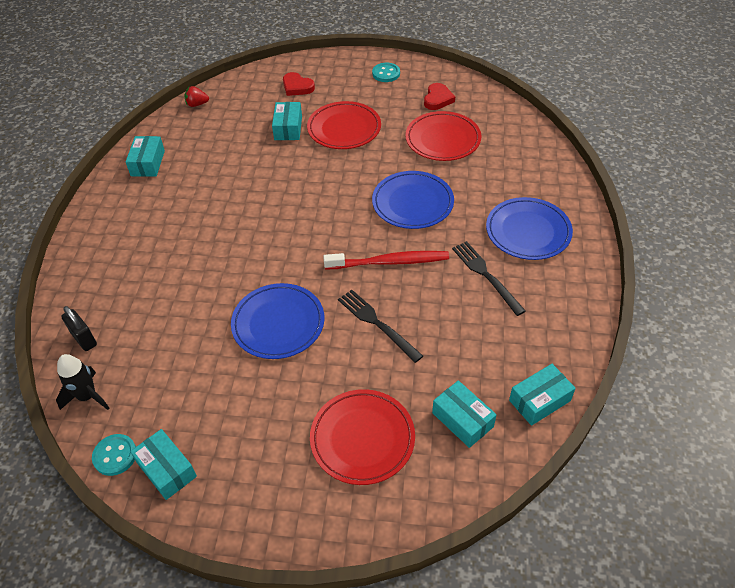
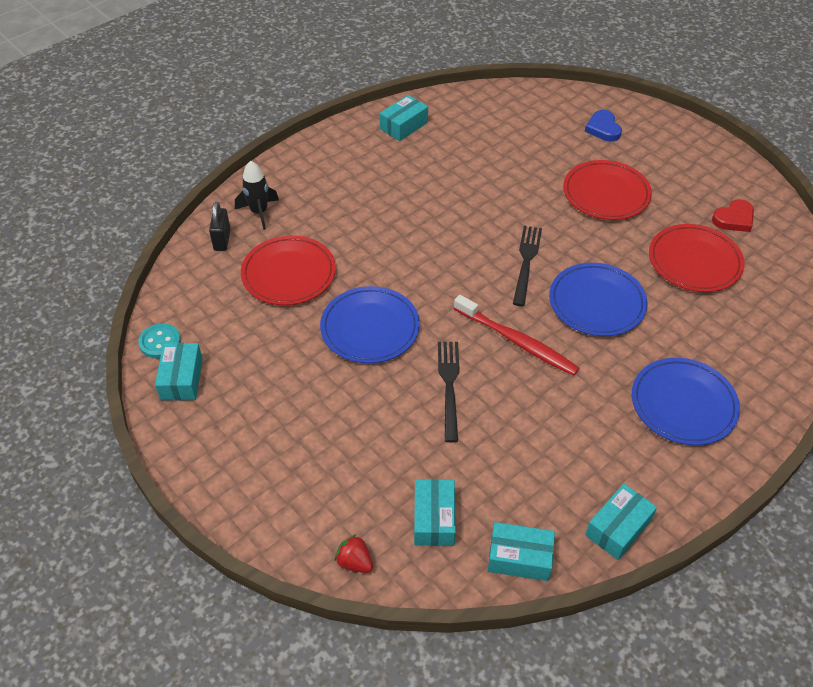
camera: 40 degrees right, 0 degrees up
(87, 396) = (184, 285): black rocket -> black rocket (259, 212)
(197, 104) = (495, 95): red strawberry -> red strawberry (354, 562)
(288, 128) = (554, 163): turquoise box -> turquoise box (618, 528)
(297, 87) = (603, 128): red heart -> blue heart
(362, 438) = (338, 468): red plate -> red plate (289, 274)
(386, 73) = (706, 163): turquoise button -> none
(486, 275) = (594, 414): black fork -> black fork (526, 262)

